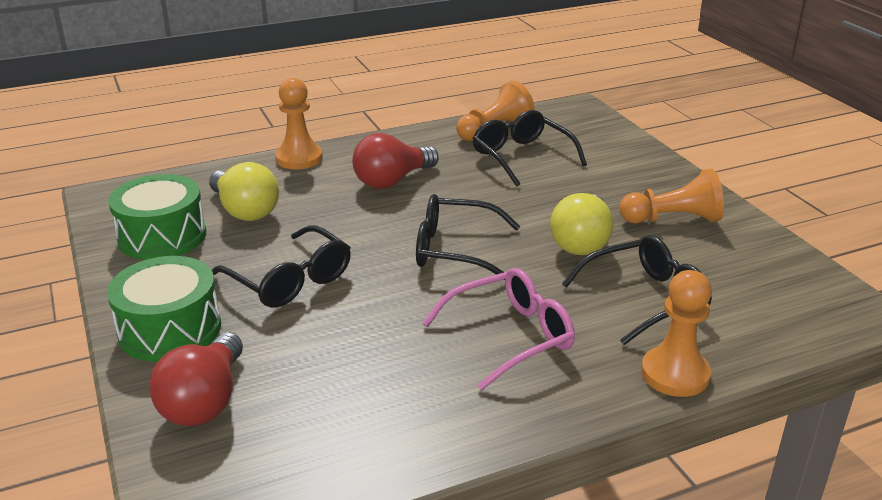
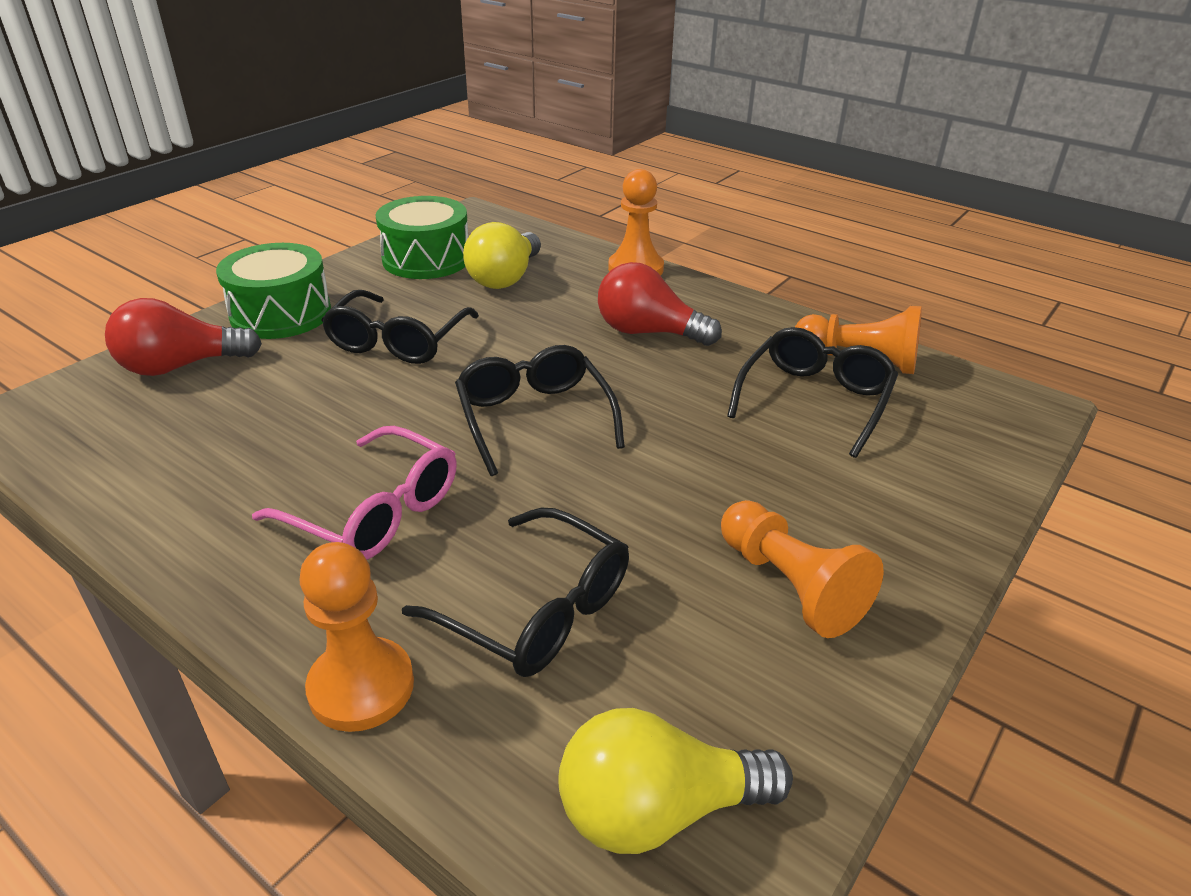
camera: 60 degrees right, 5 degrees up
(582, 242) = (639, 511): yellow light bulb -> yellow light bulb (657, 809)

